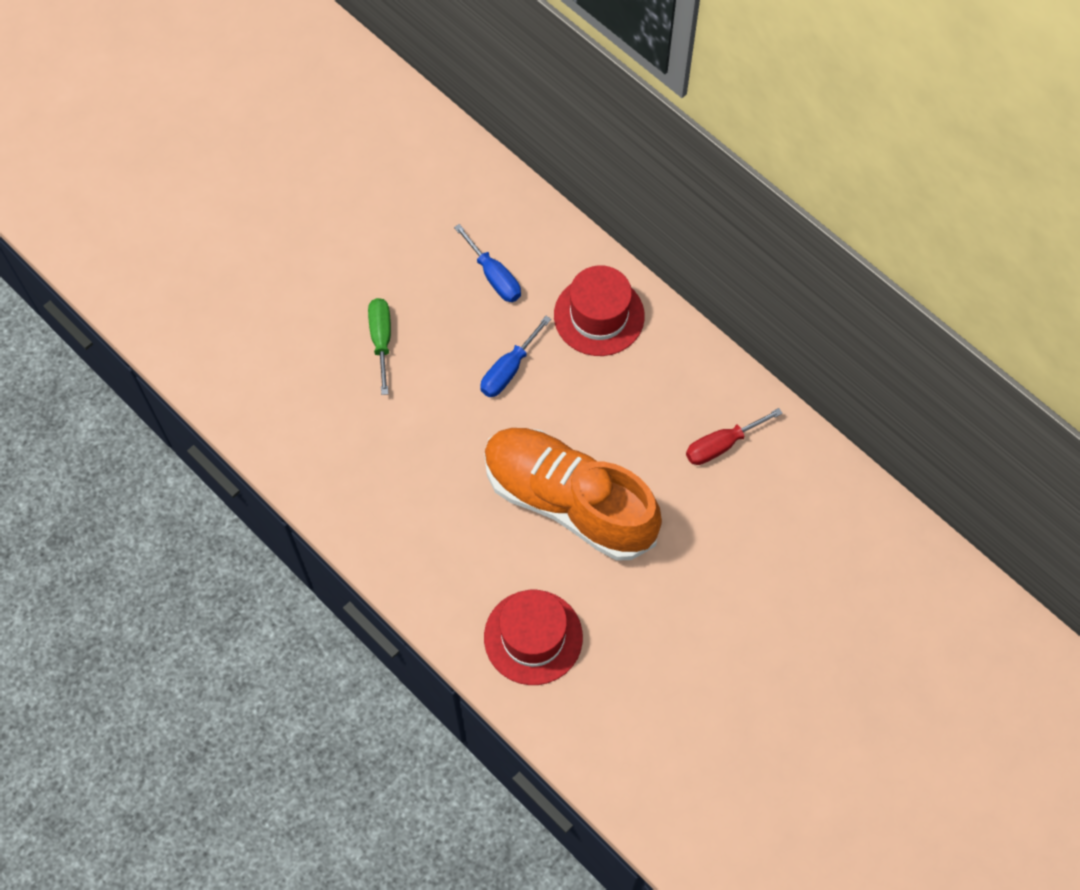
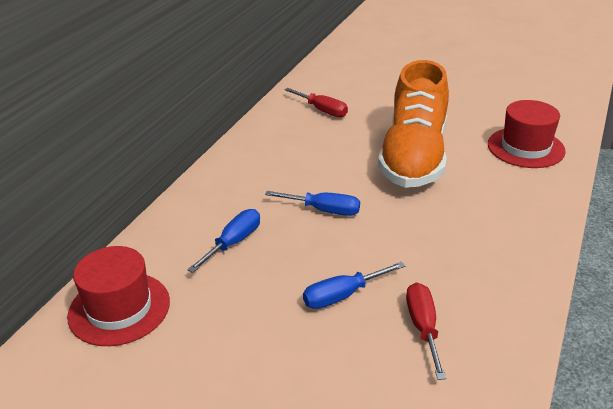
camera: 110 degrees left, 30 degrees down
(316, 385) = (423, 327): none -> red screwdriver
(381, 340) = (342, 295): green screwdriver -> blue screwdriver
(599, 316) = (246, 179): red hat -> red hat (119, 308)

